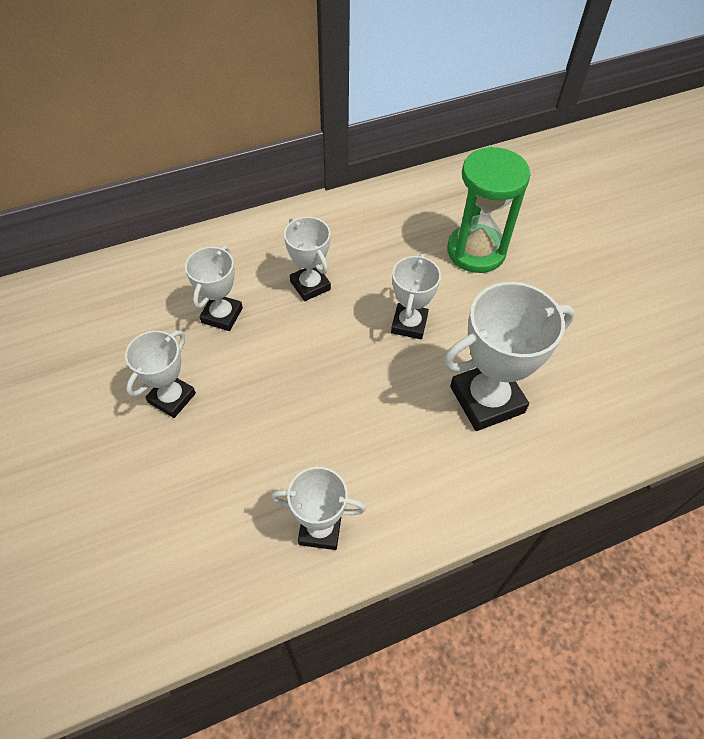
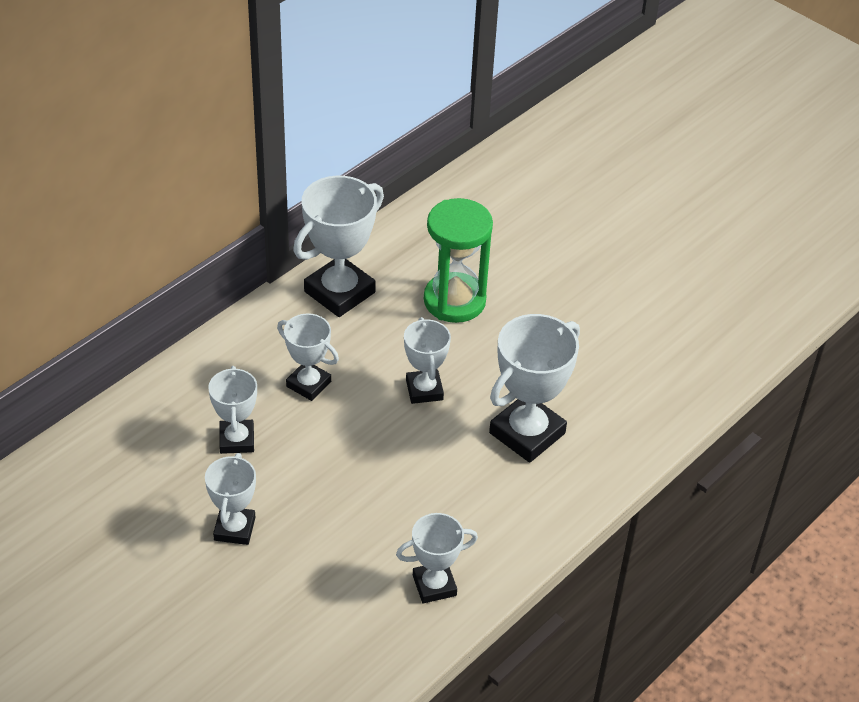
camera: 25 degrees left, 10 degrees down
(379, 214) = (339, 292): none -> white trophy

